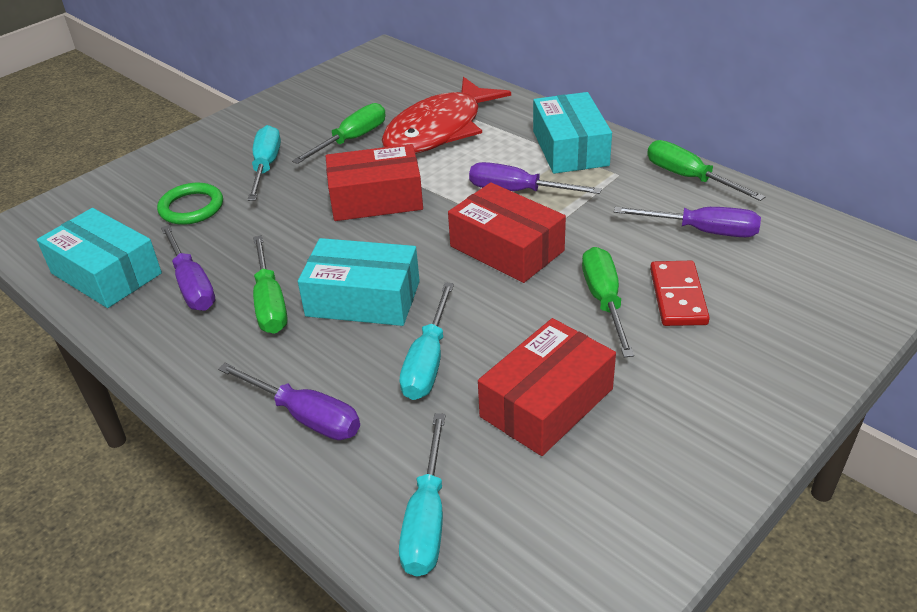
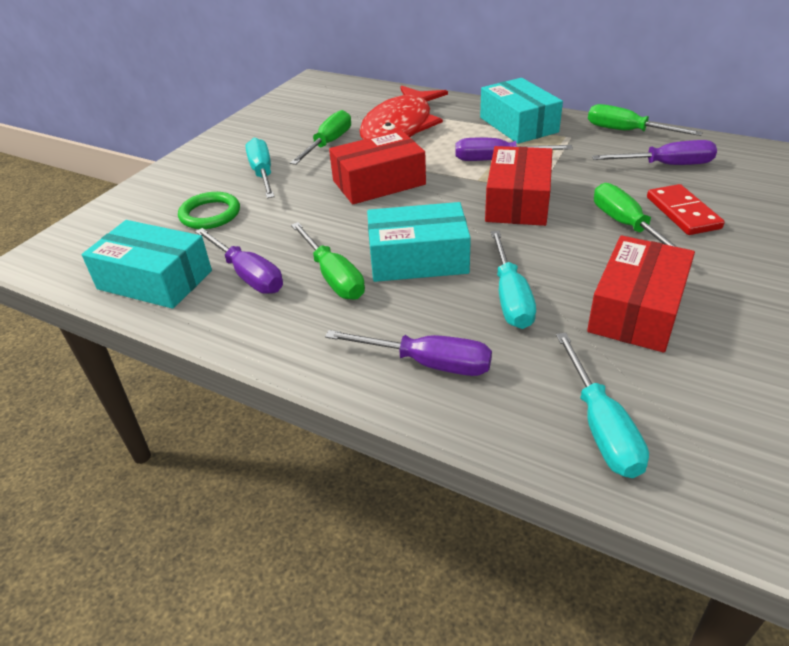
camera: 15 degrees left, 0 degrees up
(506, 248) = (517, 201): red box -> red box turned 75 degrees clockwise

